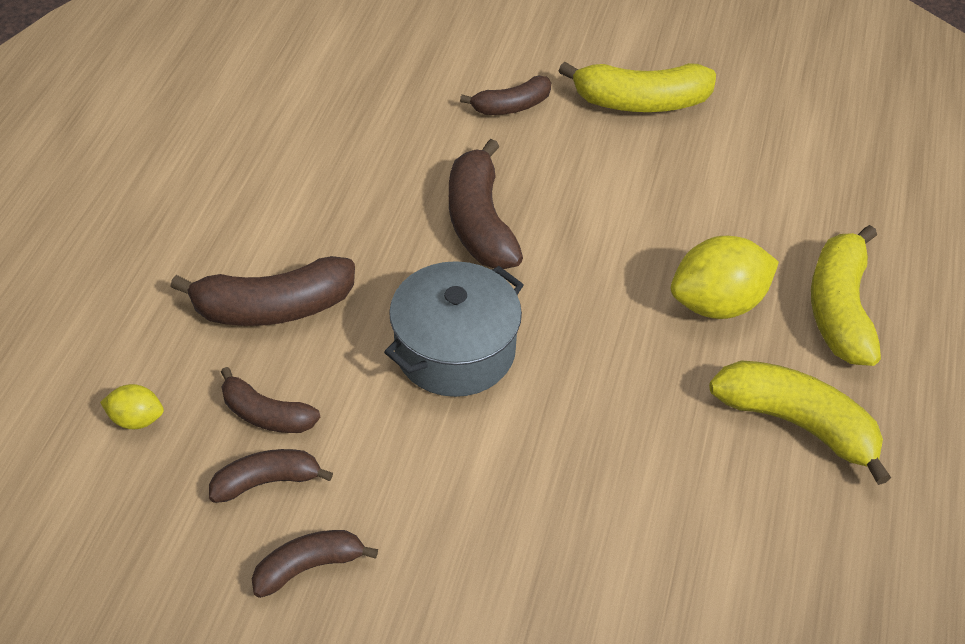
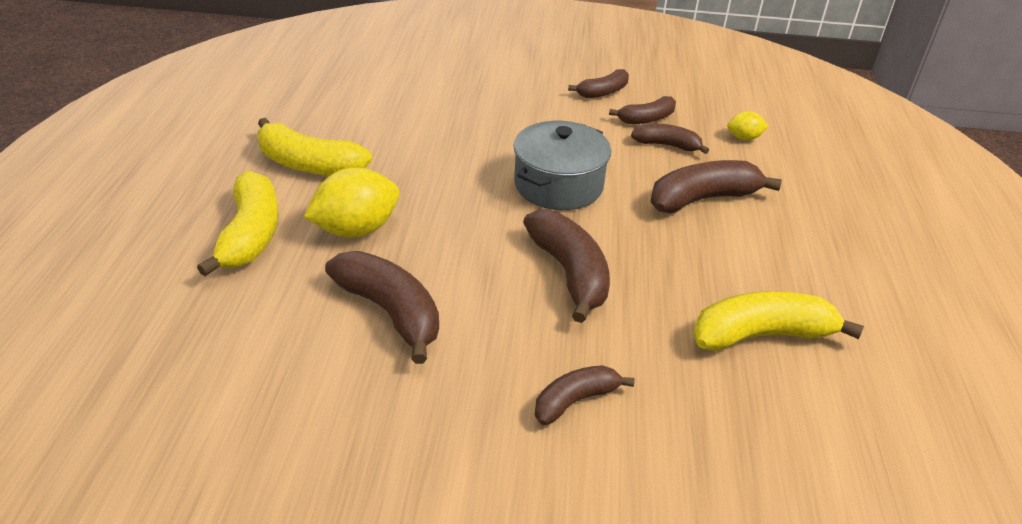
camera: 170 degrees right, 10 degrees down
(641, 102) = (422, 426): yellow banana -> yellow banana (761, 335)
(671, 199) = (390, 311): none -> brown banana

